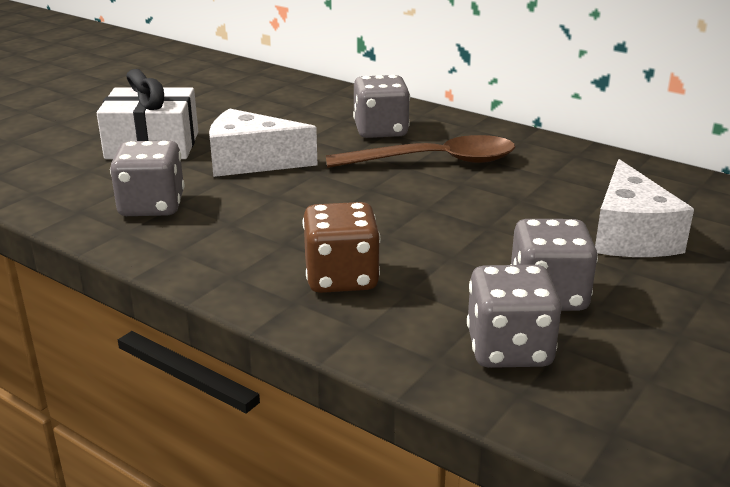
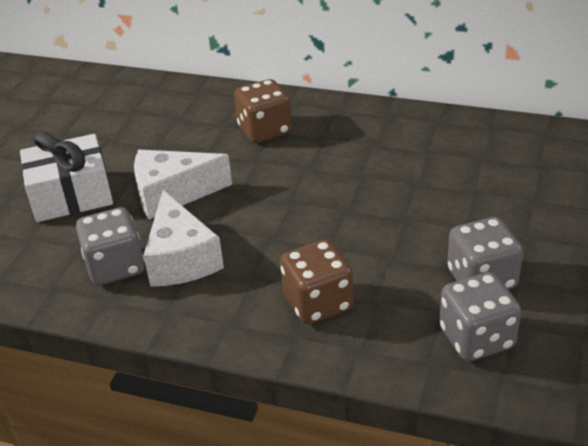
camera: 15 degrees left, 10 degrees up
(380, 130) = (265, 130): grey dice -> brown dice
(434, 161) = (328, 157): brown spoon -> none
(630, 235) = (515, 201): white cheese -> white cheese (181, 258)

